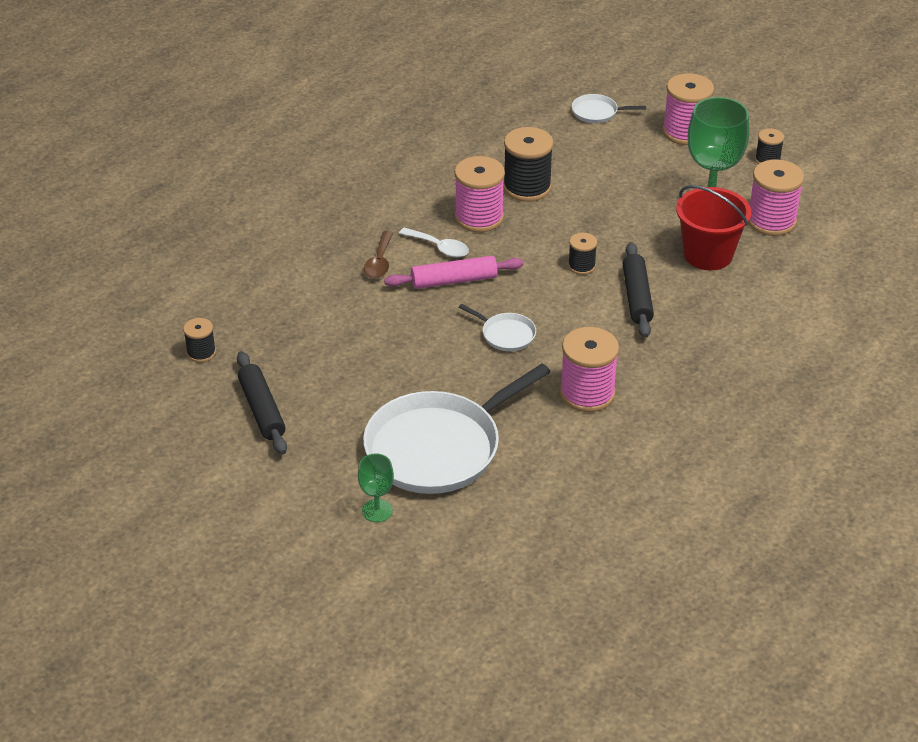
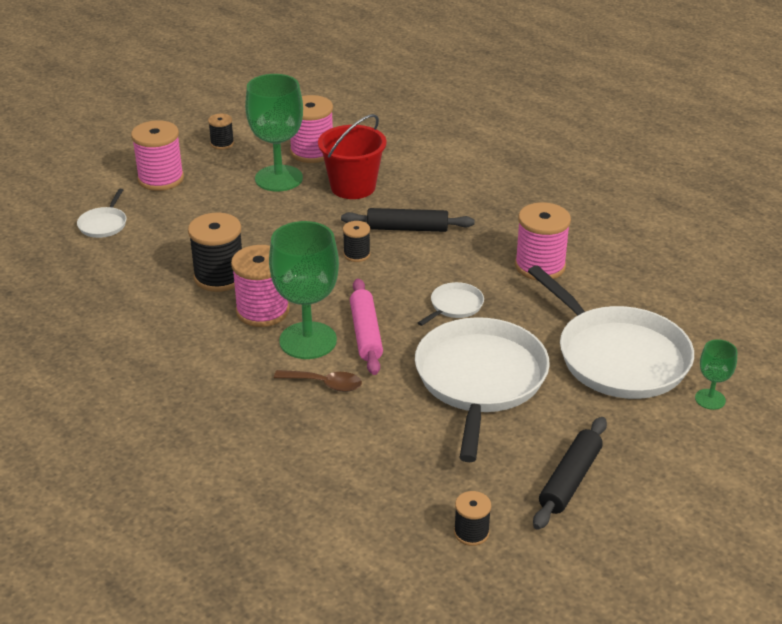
camera: 85 degrees left, 5 degrees down
(262, 410) = (570, 480): black rolling pin -> black rolling pin turned 45 degrees counterclockwise
(393, 354) = (480, 380): none -> white pan
(439, 247) = (308, 340): white spoon -> green goblet

